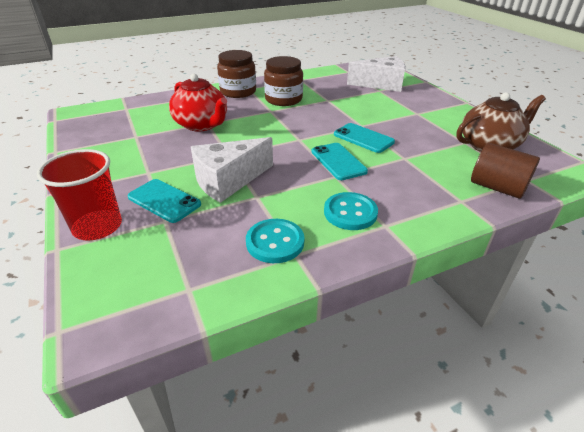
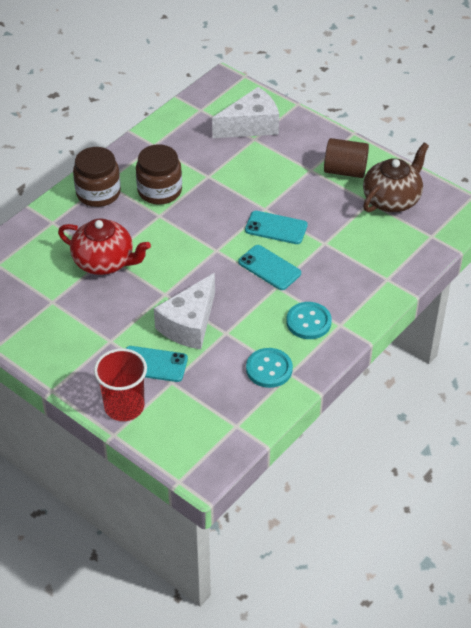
camera: 25 degrees left, 10 degrees up
(497, 187) = (410, 254): brown cylinder -> brown cylinder (345, 170)

